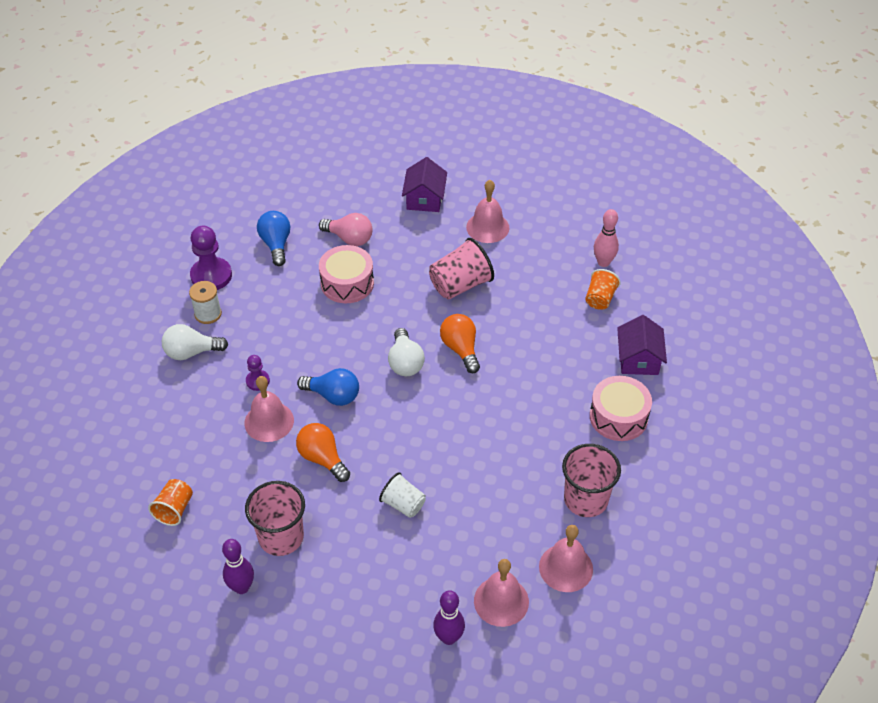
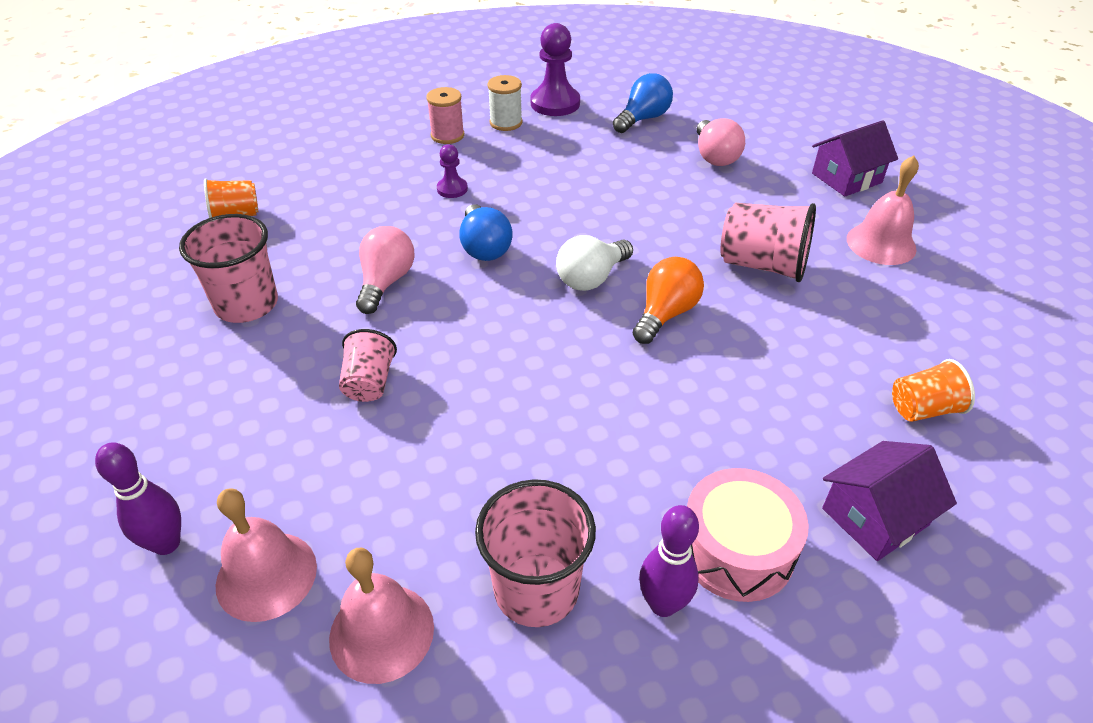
camera: 55 degrees right, 5 degrees down
(191, 352) = (447, 135): white light bulb -> pink spool
(241, 587) = (155, 308): purple bowling pin -> purple bowling pin (663, 604)
(269, 421) = (404, 221): pink bell -> none
(322, 458) = (386, 282): orange light bulb -> pink light bulb
(347, 283) = (652, 183): pink drum -> none
(403, 504) = (369, 383): white cup -> pink cup
(603, 262) = (990, 379): pink bowling pin -> none

